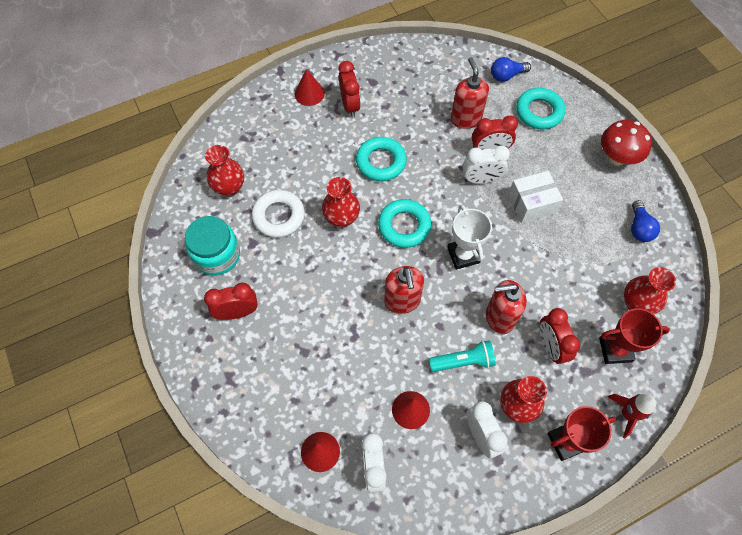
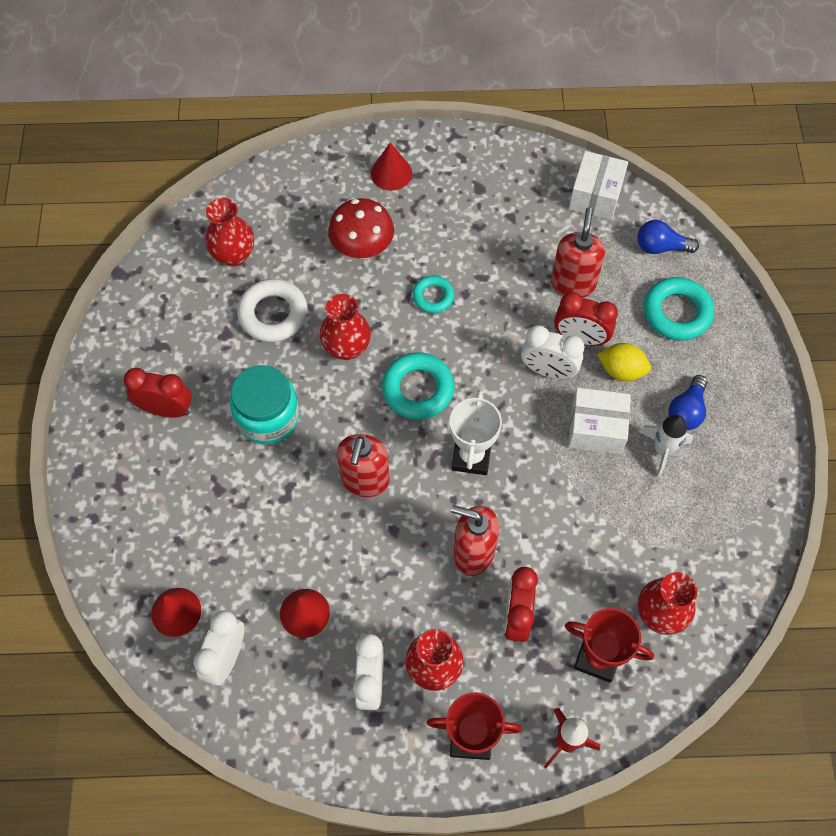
camera: 25 degrees right, 0 degrees up
(217, 255) = (178, 331): turquoise jar -> turquoise jar (267, 417)
(350, 105) = (433, 208): red clock -> none
(381, 162) = (433, 296): turquoise ring -> turquoise ring, size x0.61
(449, 59) = (595, 196): none -> white box
(463, 361) = (399, 585): turquoise flashlight -> none
(526, 161) = (621, 370): none -> yellow lemon
(579, 200) = (662, 450): none -> white rocket
(617, 157) = (748, 416): red mushroom -> red mushroom (362, 248)
(639, 228) = (722, 520): blue light bulb -> blue light bulb (686, 411)

